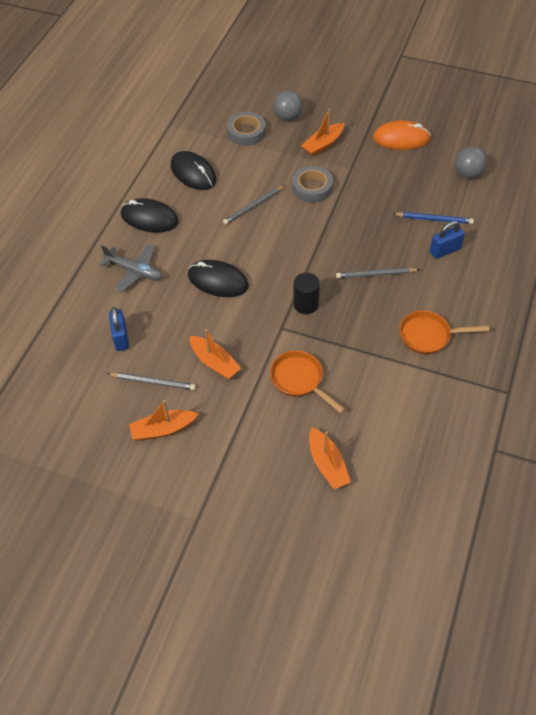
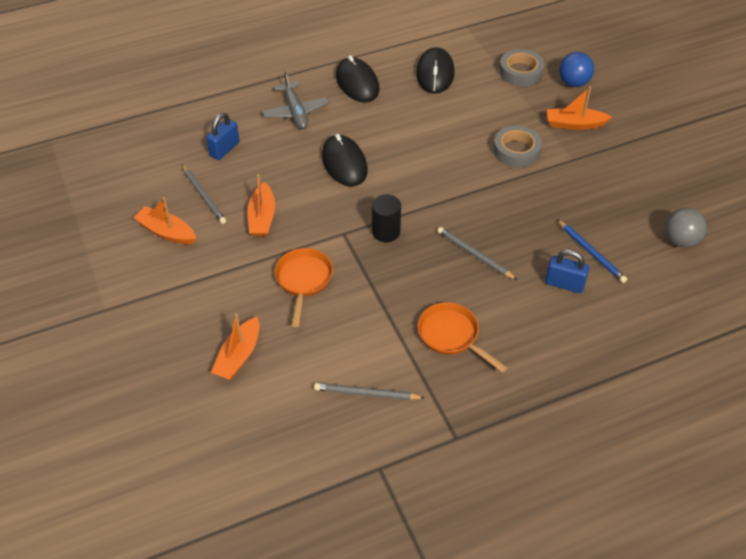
camera: 45 degrees right, 5 degrees down
(253, 206) = (448, 130): grey pencil -> grey pencil (366, 394)
(287, 117) = (573, 83): grey ball -> blue ball
(401, 138) = (656, 167): orange mouse -> none

